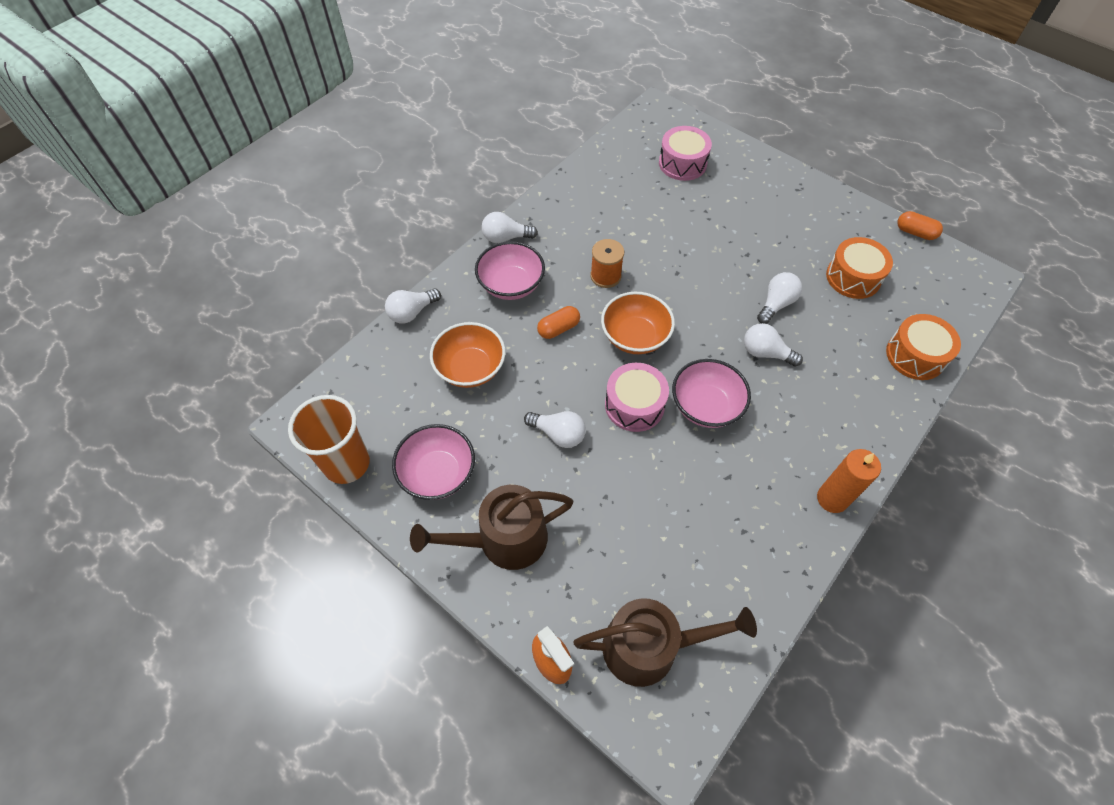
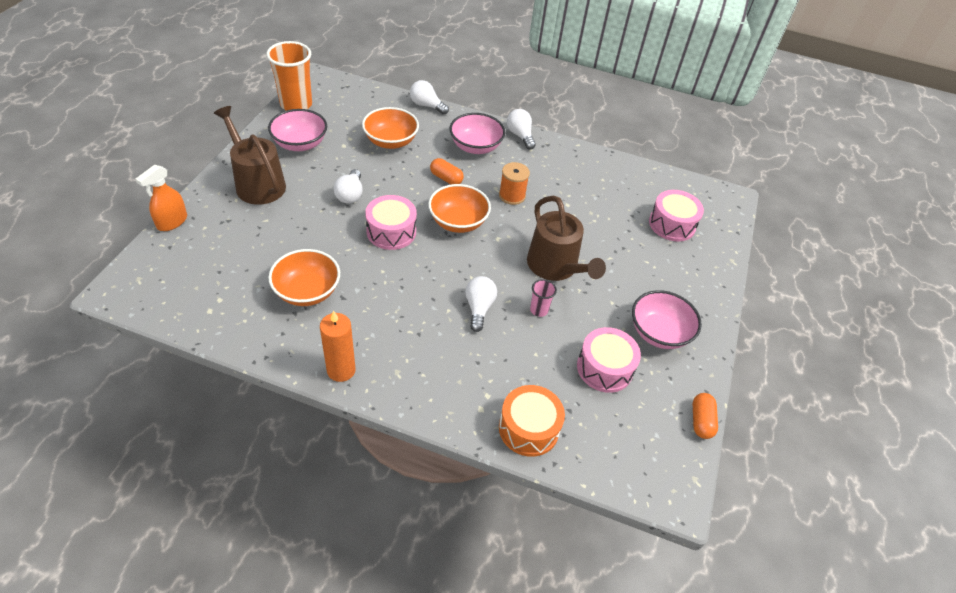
camera: 65 degrees right, 10 degrees down
(649, 647) = (189, 269): brown watering can -> brown watering can (555, 266)
(705, 406) = (406, 274): pink bowl -> pink bowl (659, 333)
(713, 512) = (307, 291): none -> orange bowl
(776, 304) = (539, 310): white light bulb -> pink cup
(853, 277) = (604, 368): orange drum -> pink drum

